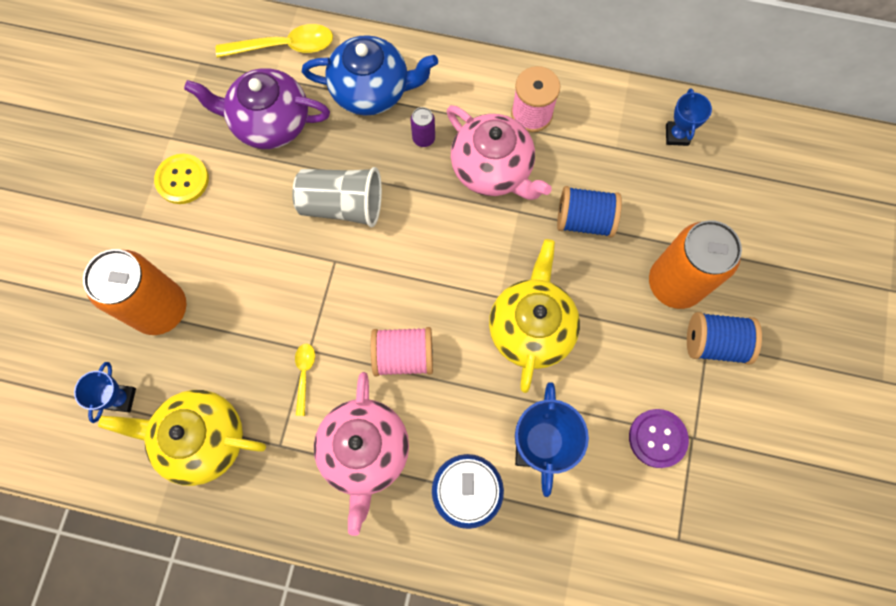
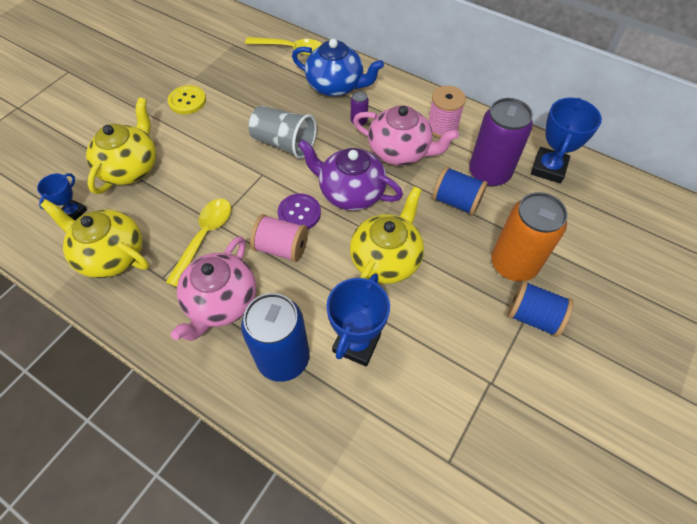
camera: 20 degrees right, 15 degrees down
(160, 309) = (131, 168): orange can -> yellow teapot
(270, 122) = (260, 85): purple teapot -> purple teapot (350, 192)
(304, 374) = (204, 237): yellow spoon -> yellow spoon, size x1.86
(492, 169) = (400, 151): pink teapot -> pink teapot turned 45 degrees counterclockwise
(610, 166) = (489, 173): none -> purple can
(657, 438) = (459, 372): purple button -> purple button (299, 213)
(676, 135) = (548, 168): blue trophy -> blue trophy, size x1.72

